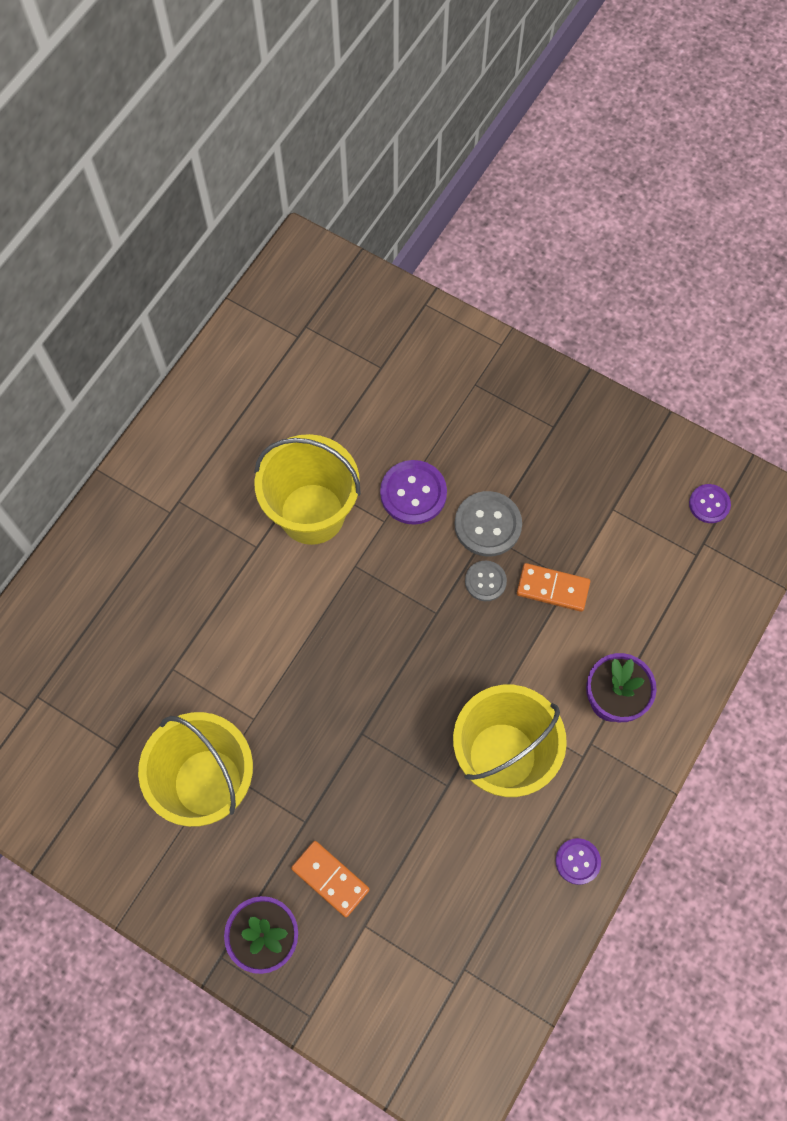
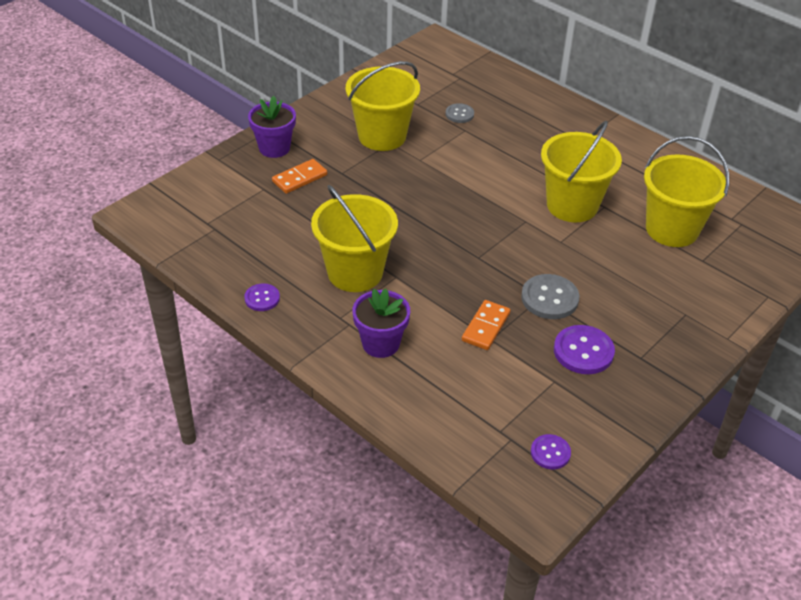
camera: 100 degrees right, 25 degrees down
(333, 400) = (672, 229): none -> yellow bucket
(413, 493) = (583, 260): purple button -> purple button (583, 351)
(485, 581) = (499, 288): grey button -> grey button (459, 114)

